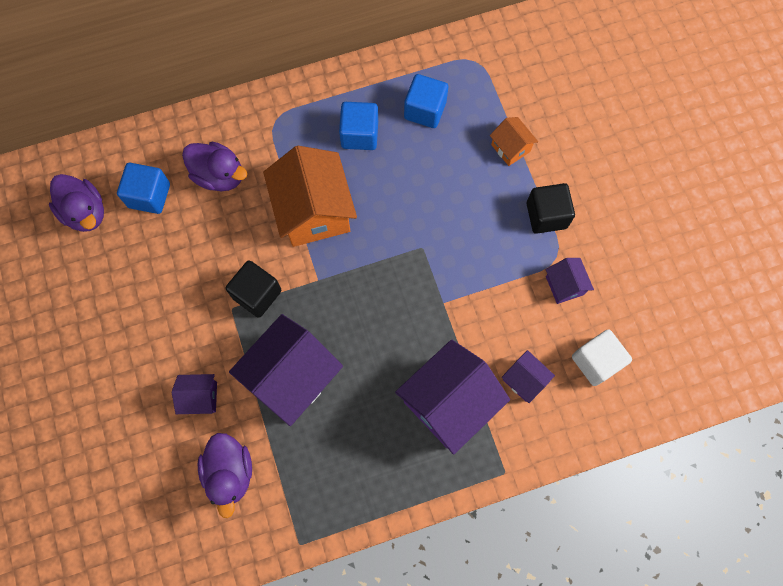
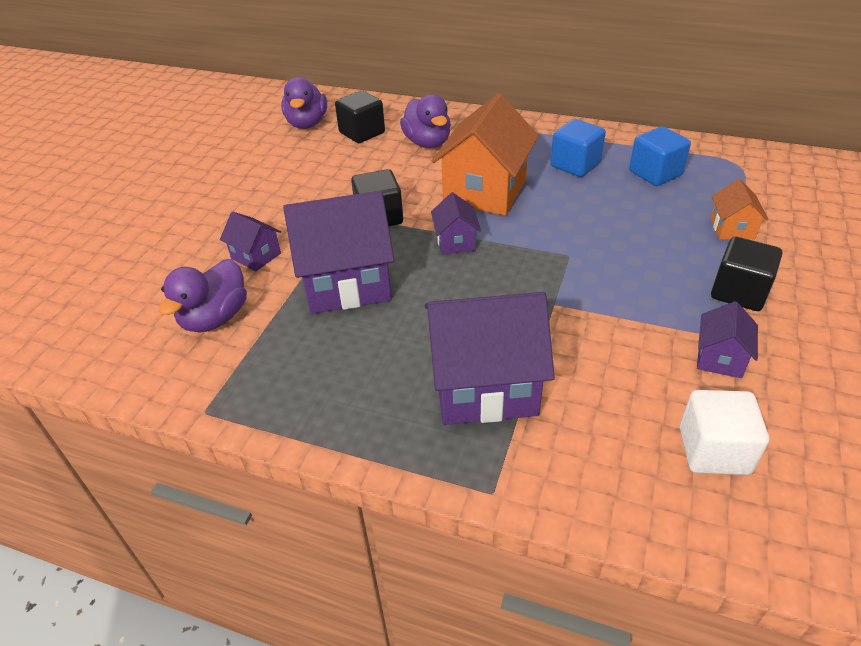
camera: 40 degrees right, 30 degrees down
(149, 195) = (362, 133): blue cube -> black cube
(524, 380) = (596, 415): purple house -> purple house (455, 241)

